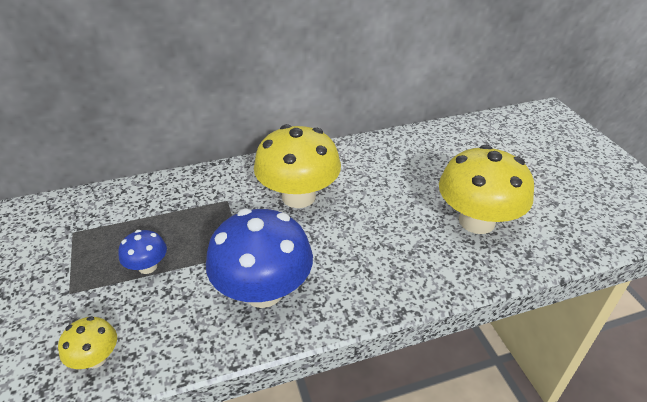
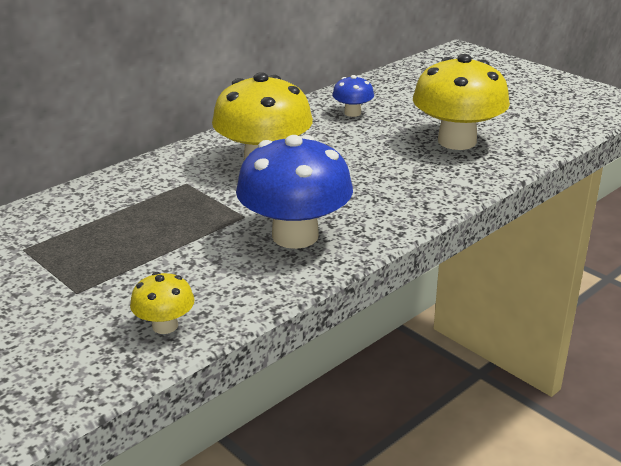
camera: 25 degrees left, 10 degrees down
(147, 266) = (149, 251): blue mushroom -> blue mushroom (352, 113)

